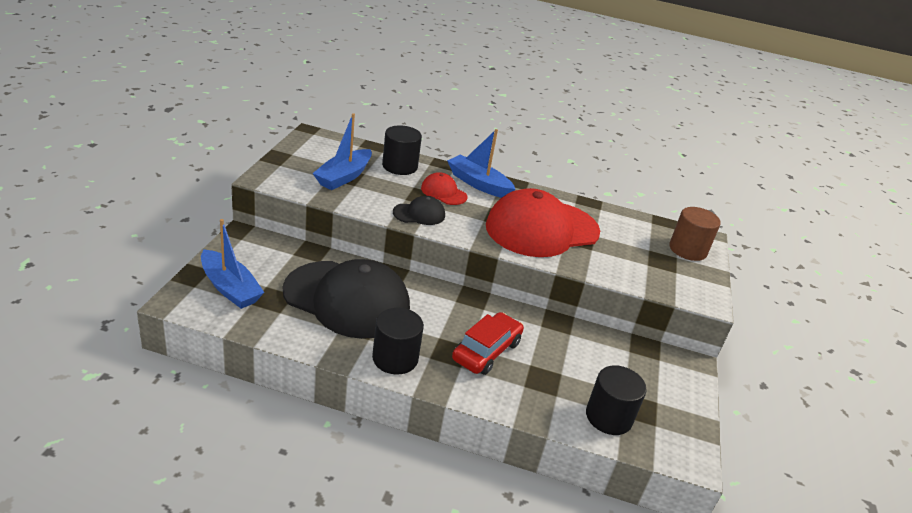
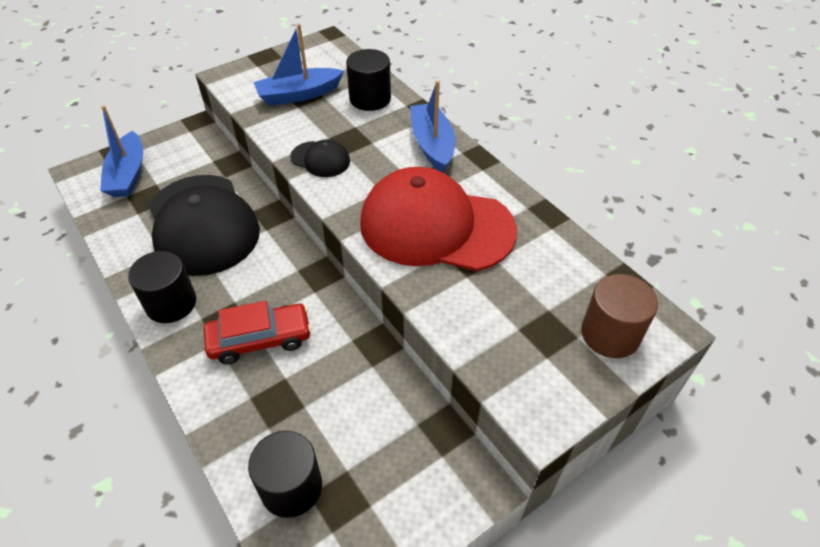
camera: 45 degrees right, 15 degrees up
(443, 192) = (378, 143): red cap -> none

